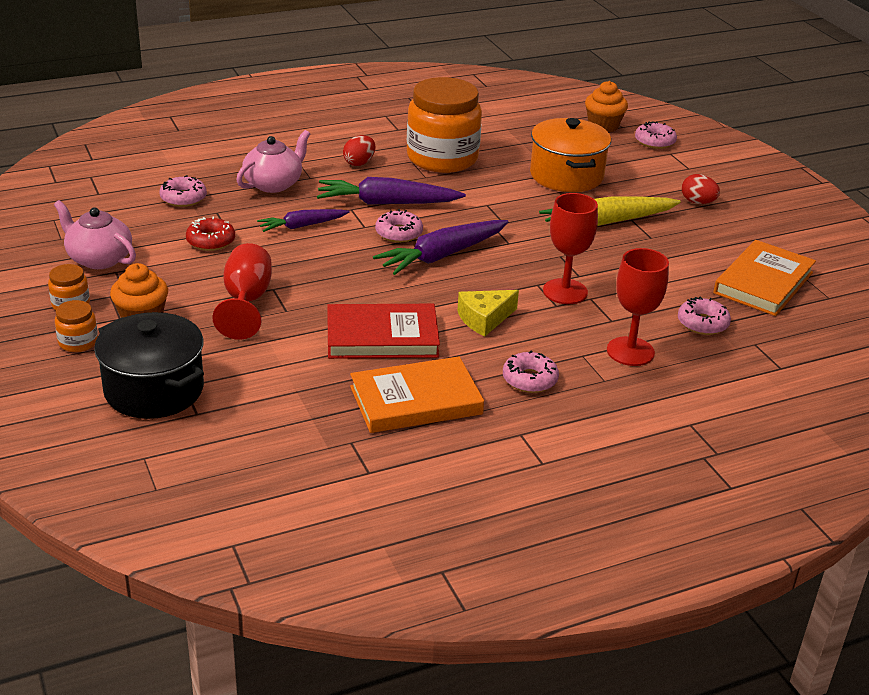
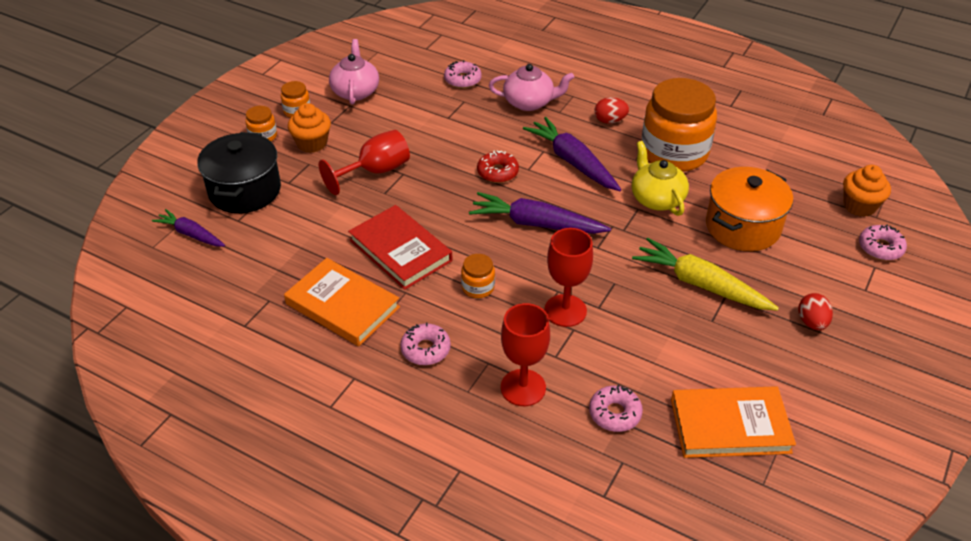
camera: 55 degrees right, 10 degrees up
(211, 241) = (427, 118): red donut -> red donut (497, 172)
(302, 226) = (493, 143): purple carrot -> purple carrot (191, 234)
(399, 233) = (540, 188): pink donut -> none
(484, 319) = (478, 287): yellow cheese -> orange jar
(487, 191) = (656, 199): none -> yellow teapot

